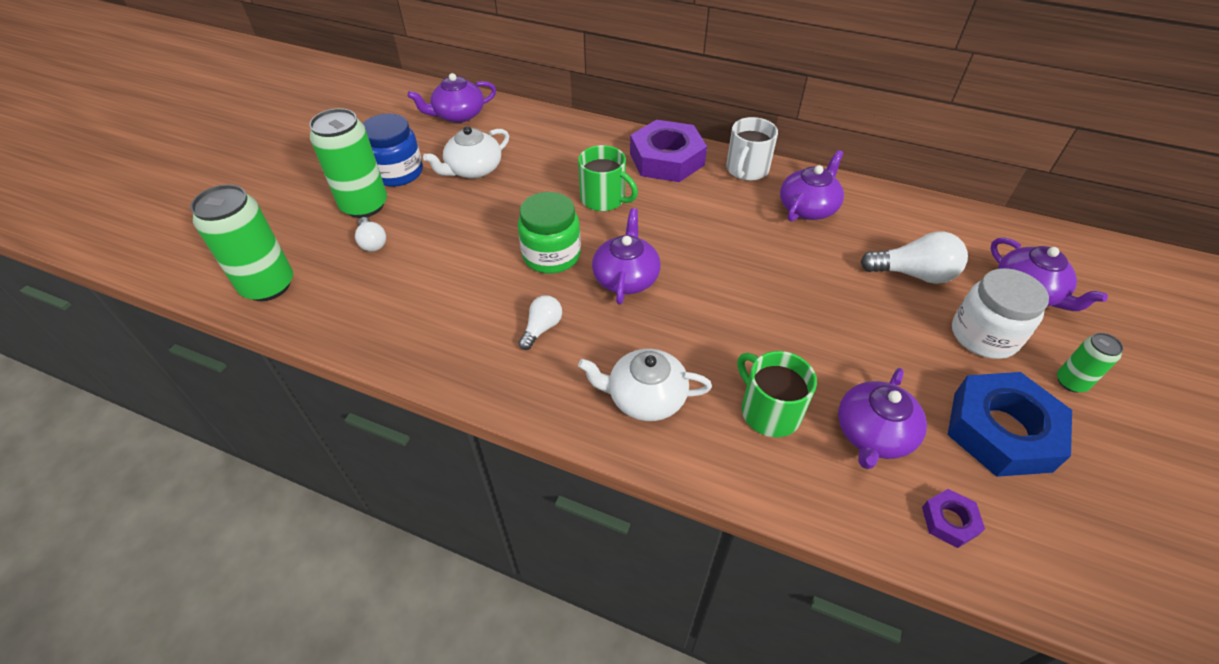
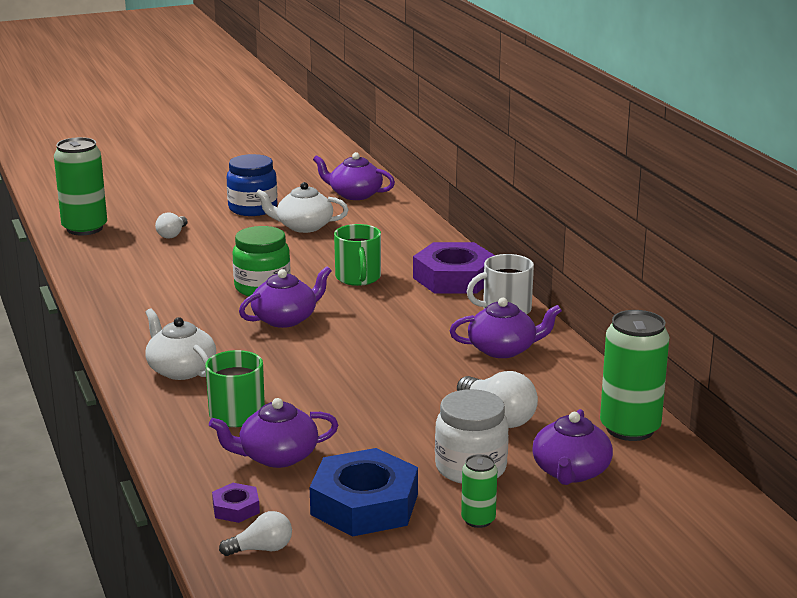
camera: 45 degrees right, 25 degrees down
(364, 205) = (201, 216): green can -> green can (630, 428)
(542, 328) = (187, 314): white light bulb -> white light bulb (262, 549)

